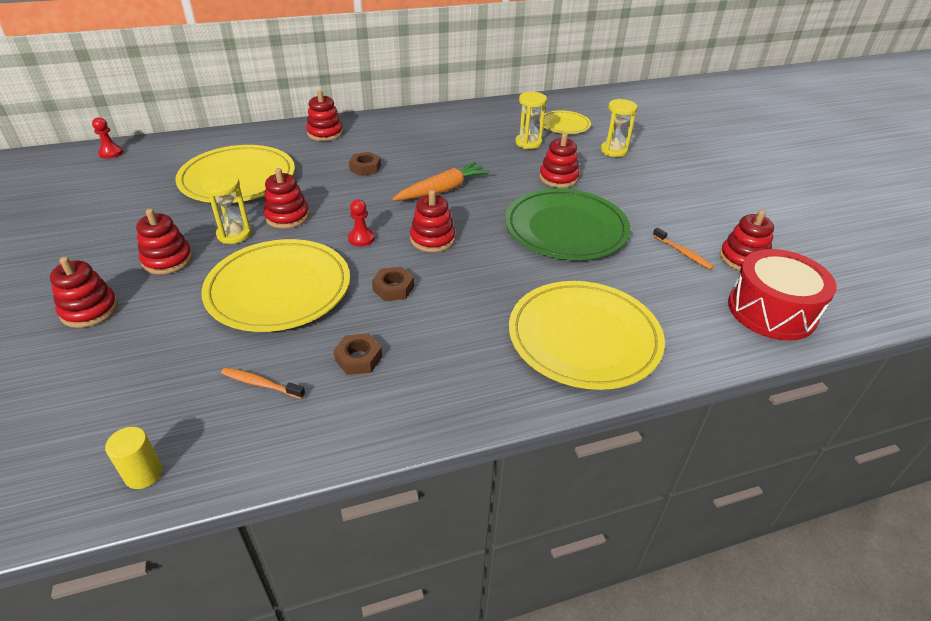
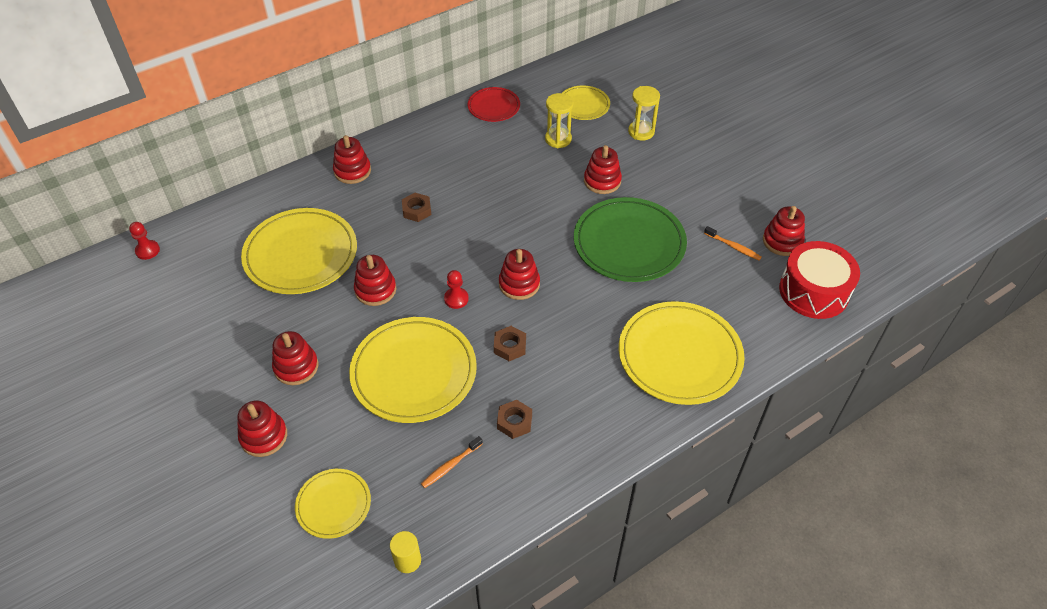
camera: 15 degrees left, 10 degrees up
(107, 391) = (333, 505): none -> yellow plate
(234, 234) = (339, 323): yellow hourglass -> none
(261, 384) = (451, 465): orange toothbrush -> orange toothbrush turned 45 degrees counterclockwise
(442, 190) = (503, 222): orange carrot -> none
(478, 113) = (494, 107): none -> red plate

